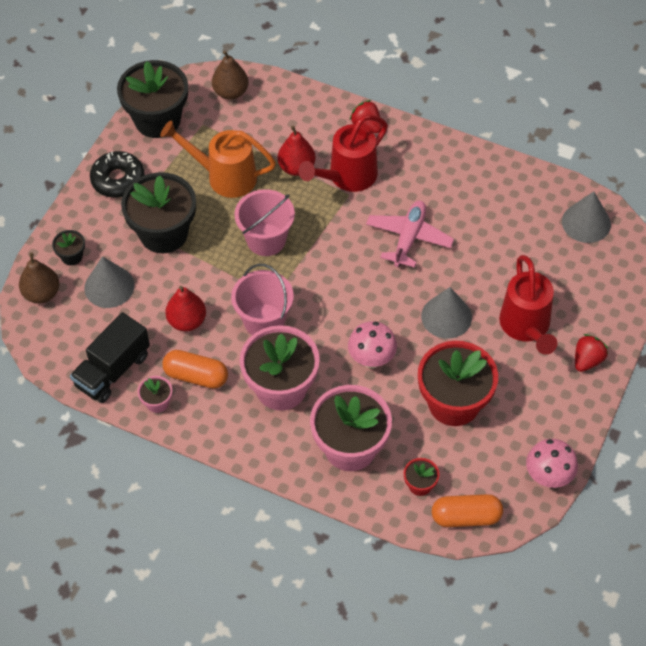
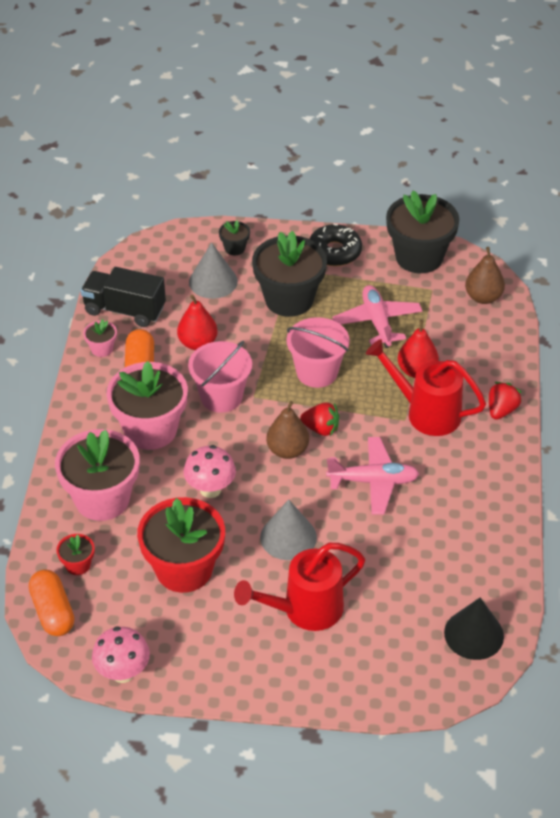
camera: 70 degrees right, 10 degrees down
(42, 293) = (186, 242): brown pear -> brown pear (287, 450)
(224, 176) = (377, 322): orange watering can -> pink plane
(586, 222) = (474, 634): grey cone -> black cone
(587, 360) = (285, 676): red strawberry -> red strawberry (321, 429)

